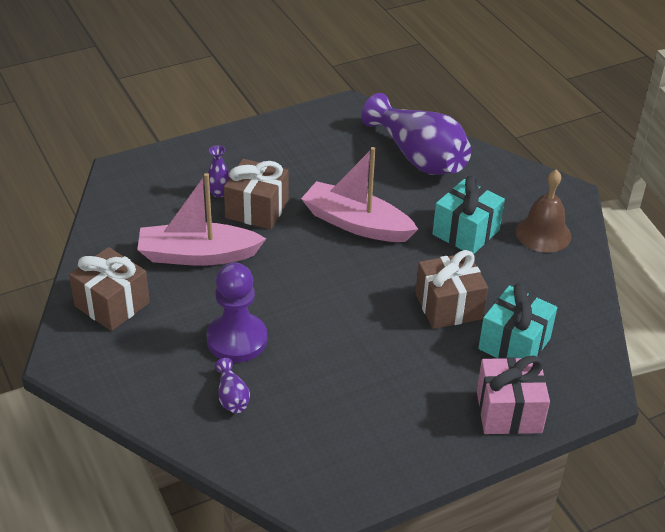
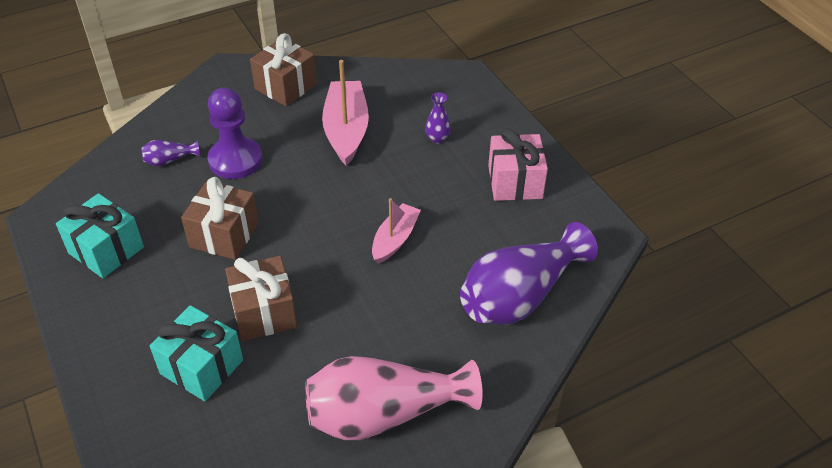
camera: 90 degrees right, 5 degrees up
(257, 209) = (414, 165): brown gift -> brown gift (224, 235)
(356, 224) = (395, 239): pink boat -> pink boat, size x0.62
(466, 232) = (384, 334): turquoise gift -> turquoise gift (106, 250)
(509, 411) = (109, 354): pink gift -> pink gift (515, 182)
(543, 233) = (383, 414): brown bell -> pink vase

